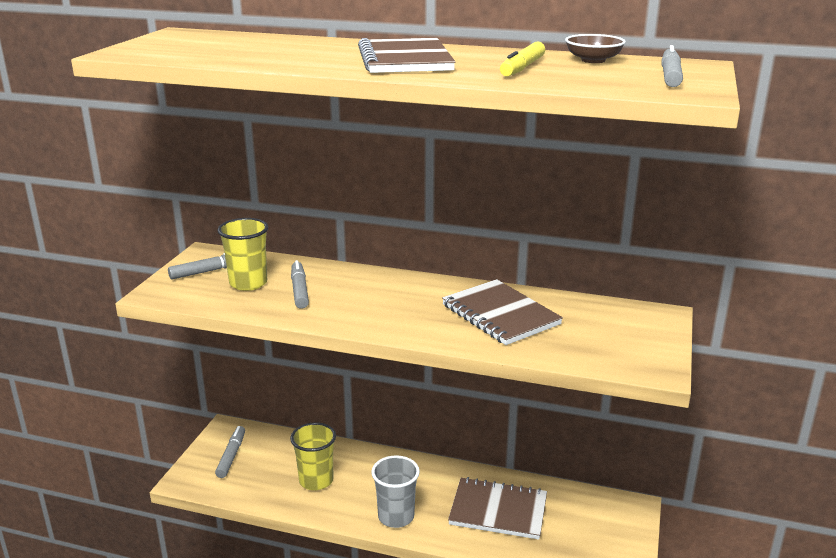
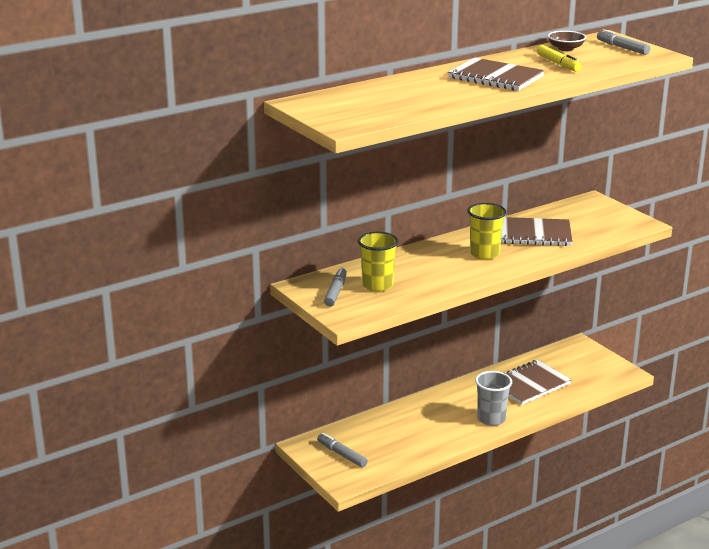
camera: 50 degrees left, 0 degrees up
(299, 290) = (414, 274): grey marker -> none
(316, 480) = (417, 432): yellow cup -> yellow cup (484, 254)

